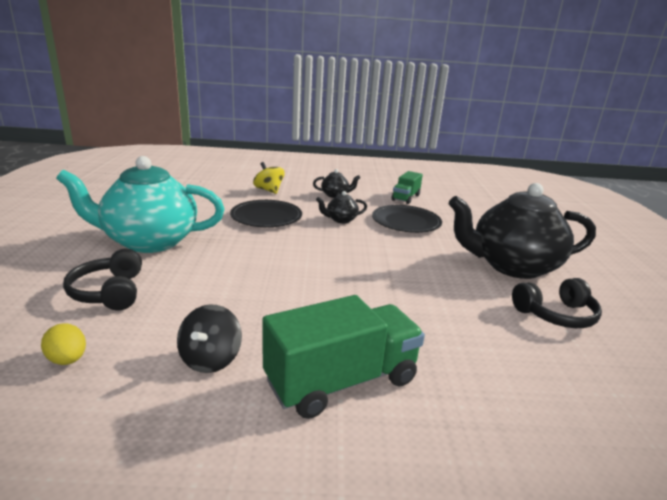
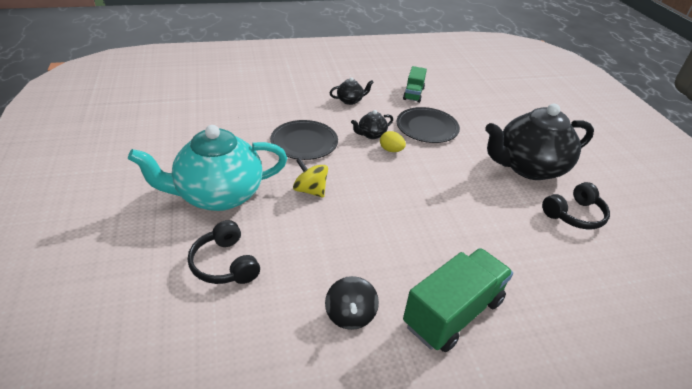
camera: 15 degrees left, 15 degrees up
(68, 360) = (241, 342): yellow egg -> yellow egg (391, 150)
(269, 190) = (286, 104): yellow spinning top -> yellow spinning top (310, 190)

